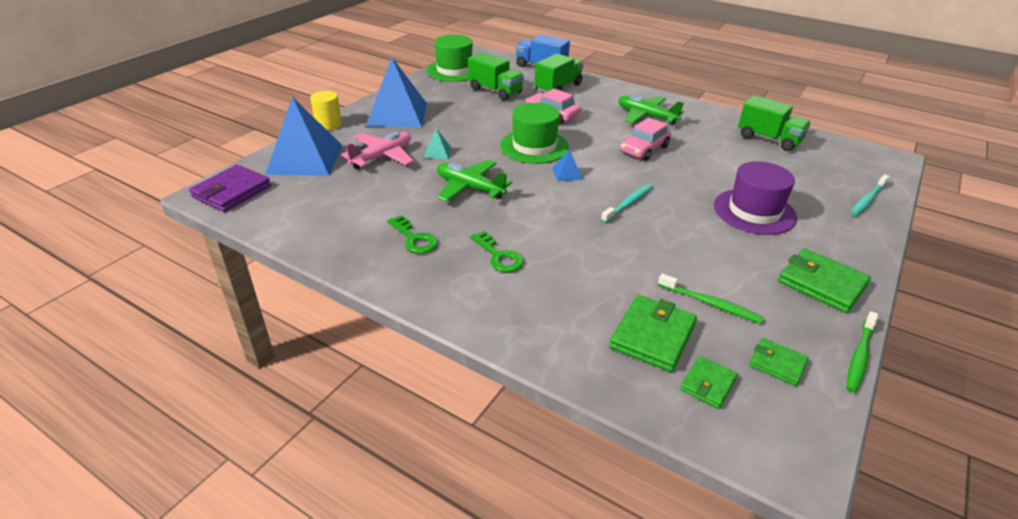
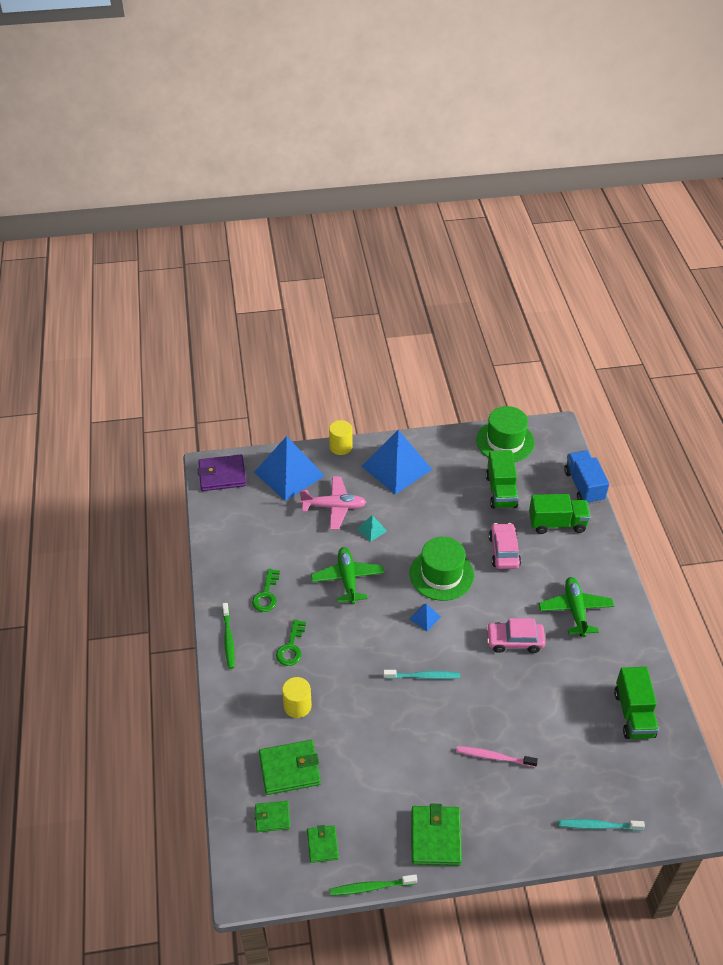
camera: 50 degrees right, 10 degrees up
(576, 289) = (297, 706): none -> yellow cylinder
(711, 304) = (350, 783): green toothbrush -> green toothbrush (228, 639)
(754, 211) = (494, 757): purple hat -> pink toothbrush

